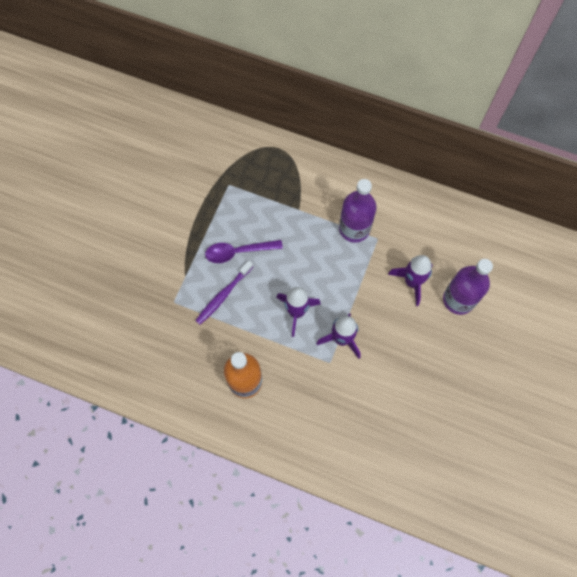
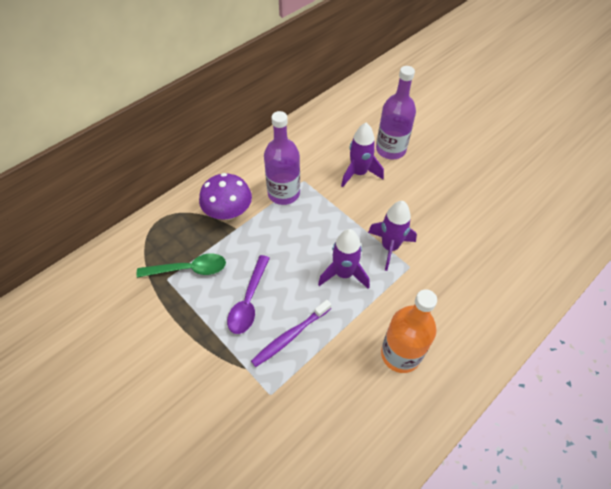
camera: 65 degrees left, 15 degrees down
(223, 295) = (290, 336): purple toothbrush -> purple toothbrush turned 75 degrees clockwise
(244, 195) = (188, 269): none -> green spoon
(311, 195) = (228, 212): none -> purple mushroom

